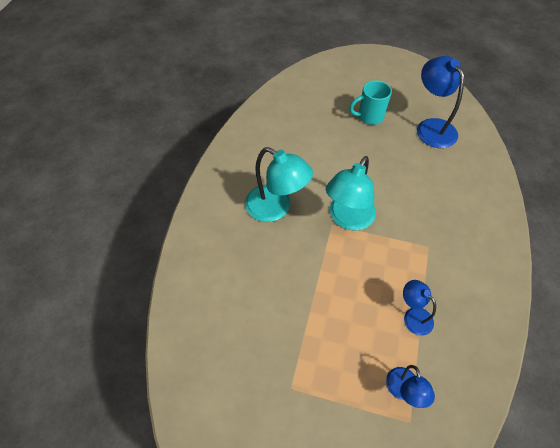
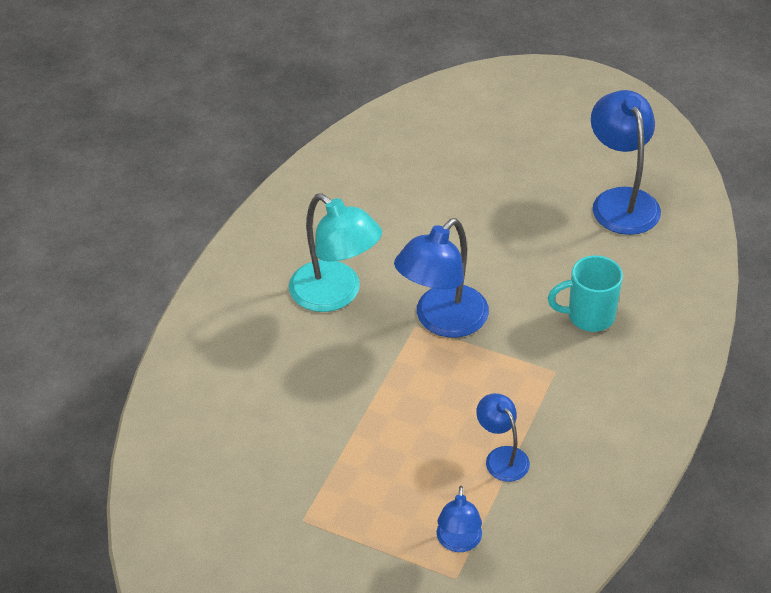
camera: 10 degrees right, 10 degrees down
(348, 219) = (442, 321): turquoise lamp -> blue lamp
(369, 117) = (521, 175): turquoise mug -> turquoise mug (588, 316)

